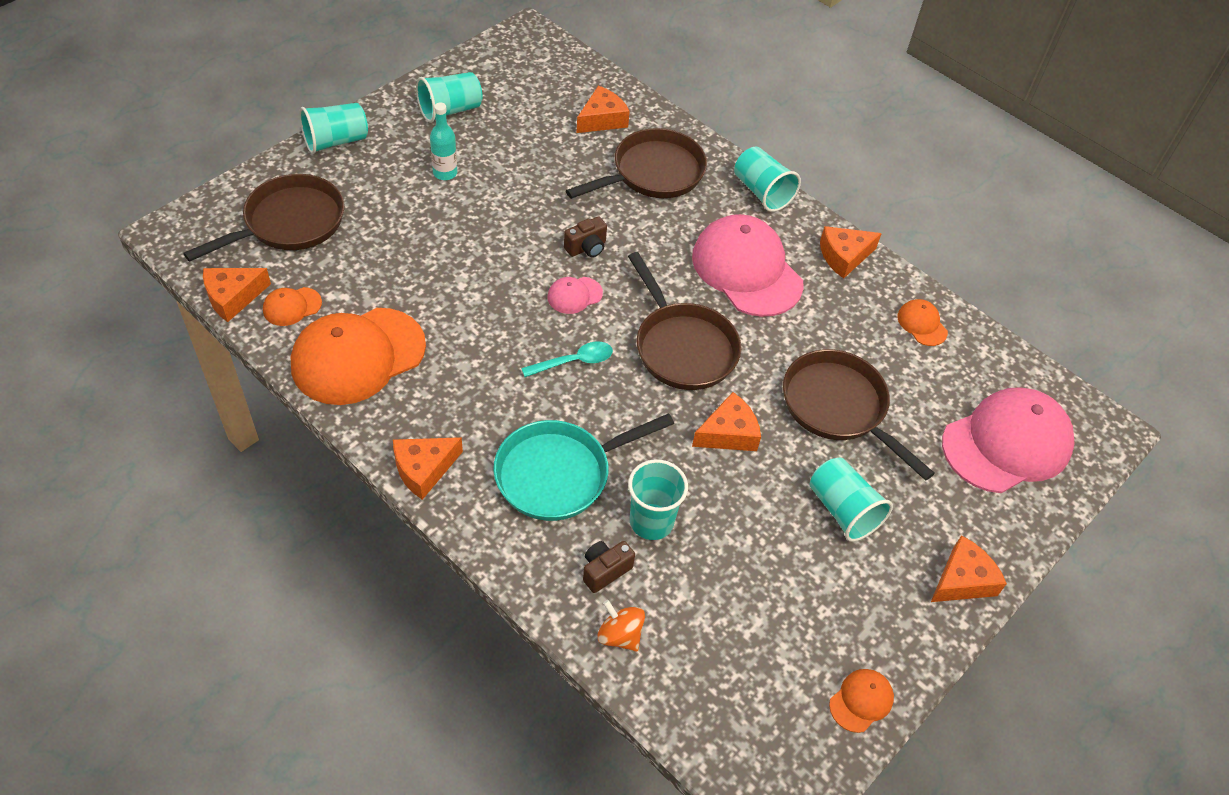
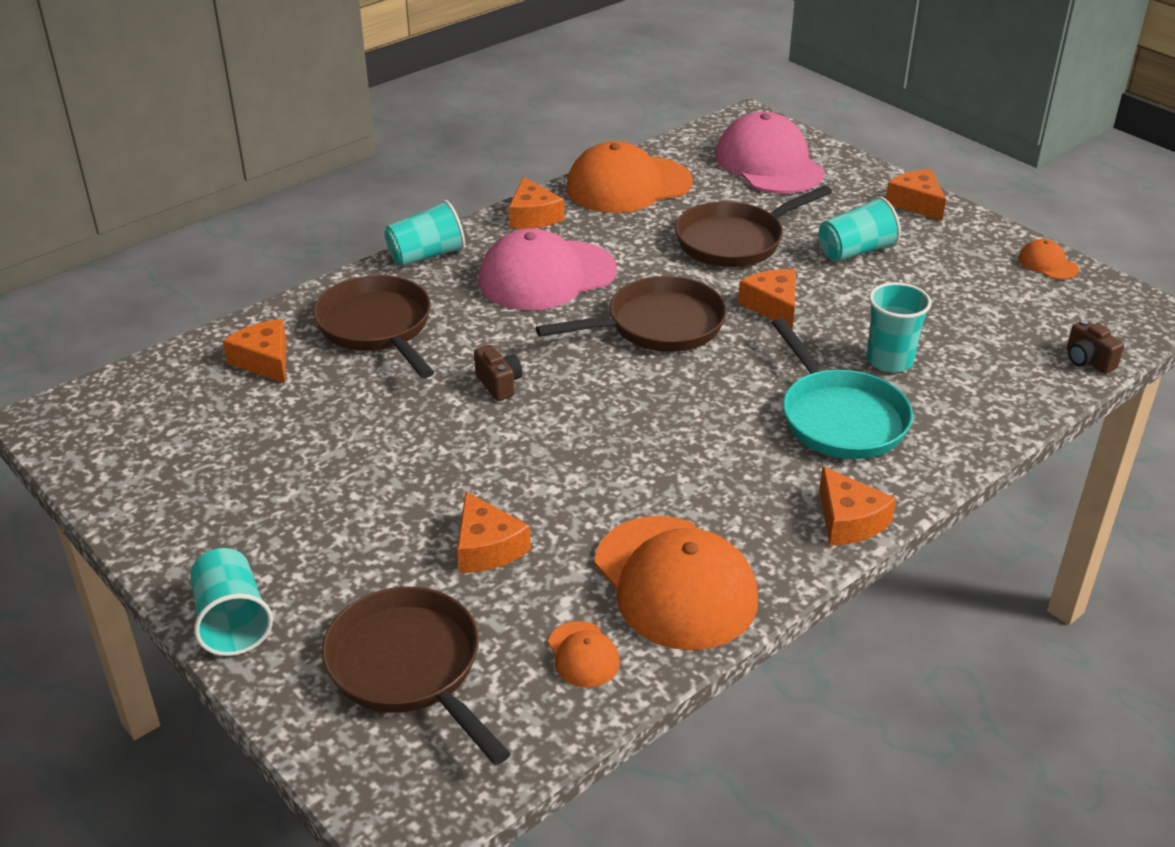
camera: 80 degrees left, 15 degrees down
(233, 297) = (561, 724): orange cheese -> orange cheese (487, 547)
(445, 173) = (335, 503): turquoise bottle -> none
(450, 110) = (199, 498): turquoise cup -> none
(573, 362) = (680, 402): turquoise spoon -> none
(574, 295) = (577, 397): pink cap -> none
(605, 570) = (954, 393): brown camera -> brown camera (1087, 361)
(620, 635) = (1025, 387): orange spinning top -> none
(922, 324) = (628, 185): orange cap -> orange cap, size x2.28

